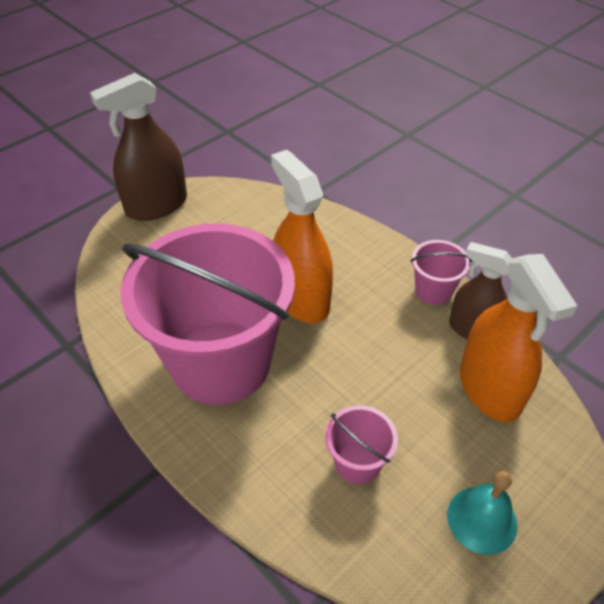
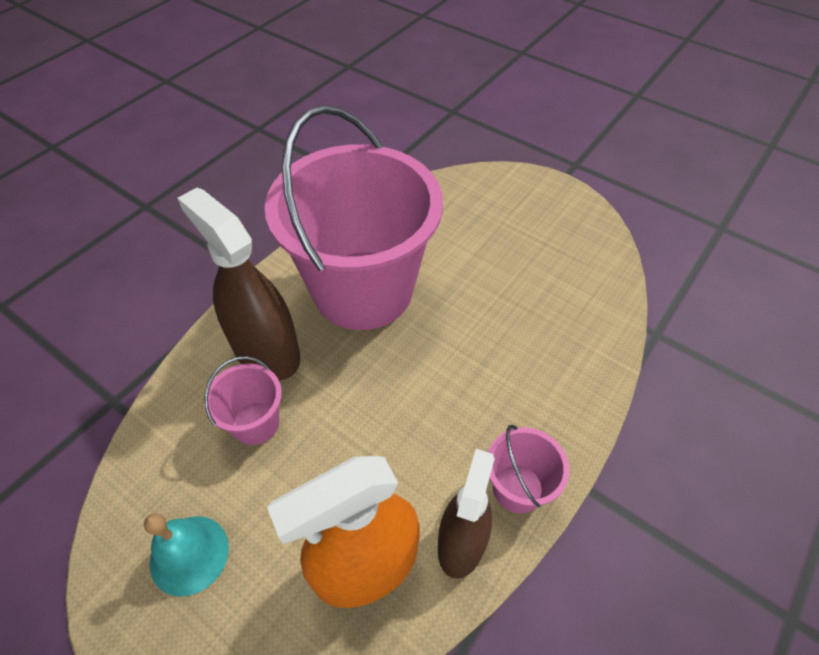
camera: 80 degrees right, 5 degrees up
(156, 205) = (557, 196): brown spray bottle -> brown spray bottle (266, 351)
(301, 299) = (462, 343): orange spray bottle -> none

